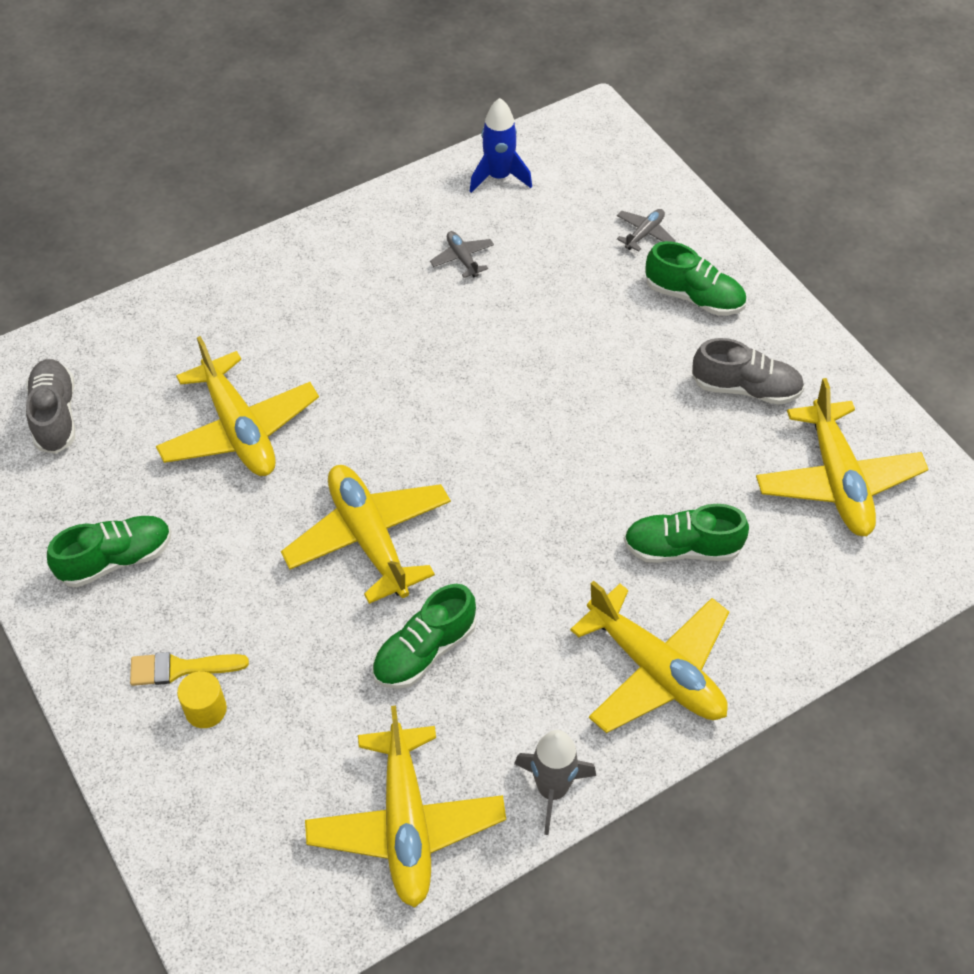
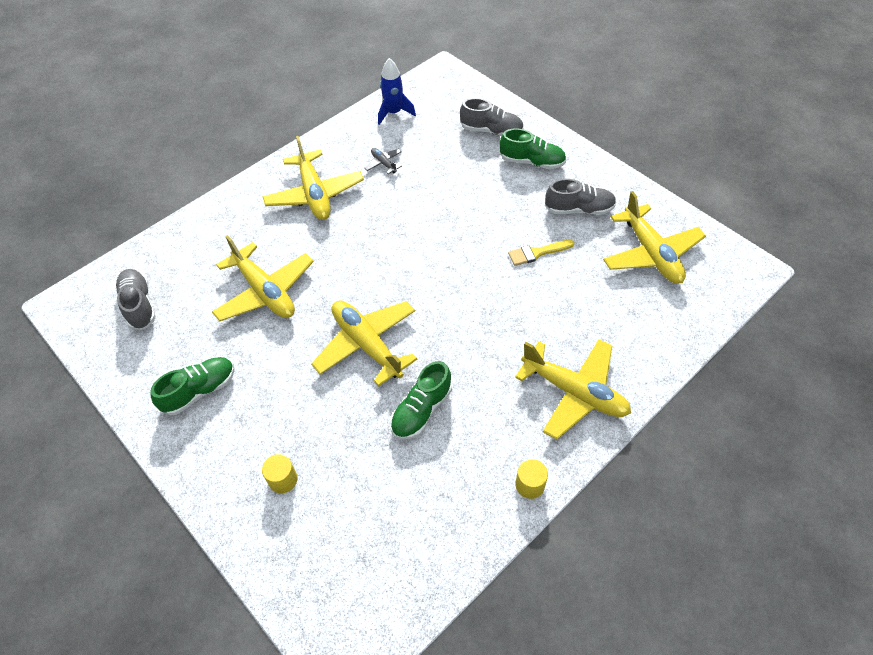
camera: 10 degrees left, 0 degrees up
(180, 668) = (259, 455): yellow brush -> yellow brush (537, 253)
(406, 824) = (438, 529): yellow plane -> yellow plane (314, 194)
(552, 790) = (530, 485): grey rocket -> yellow cylinder
(644, 233) = (491, 131): grey plane -> grey shoe
(682, 548) = (568, 312): green shoe -> none

